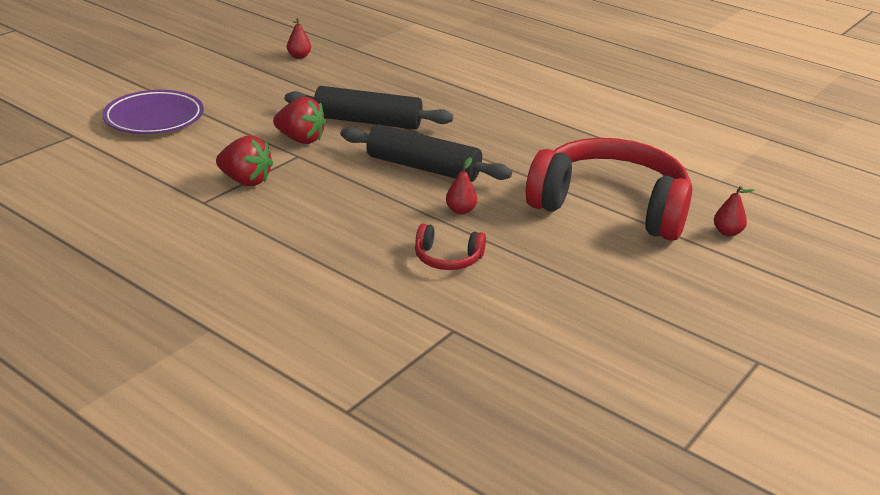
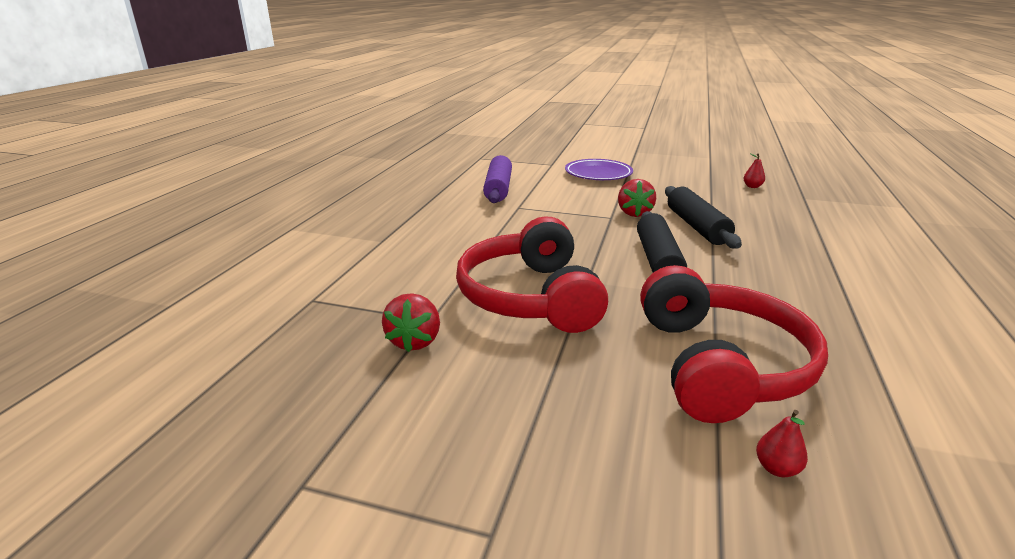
camera: 70 degrees right, 5 degrees down
(118, 198) = (498, 188): none -> purple rolling pin
(245, 181) = (557, 211): red strawberry -> red strawberry (414, 341)
(447, 258) = (530, 297): red headphones -> red headphones, size x2.44
(460, 210) = (610, 288): red pear -> none

